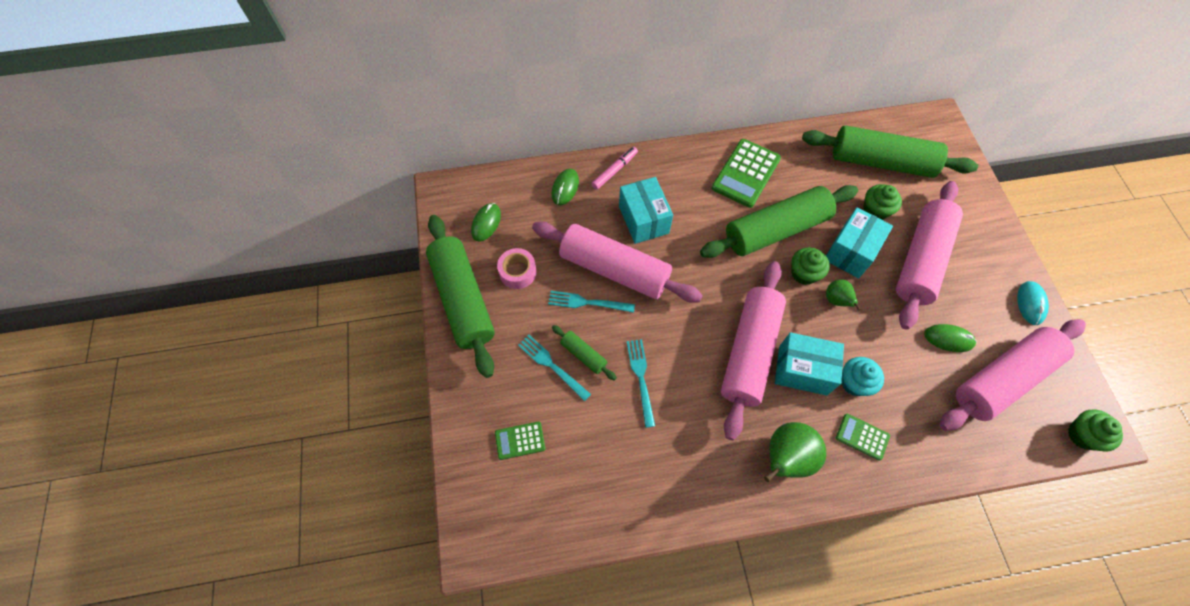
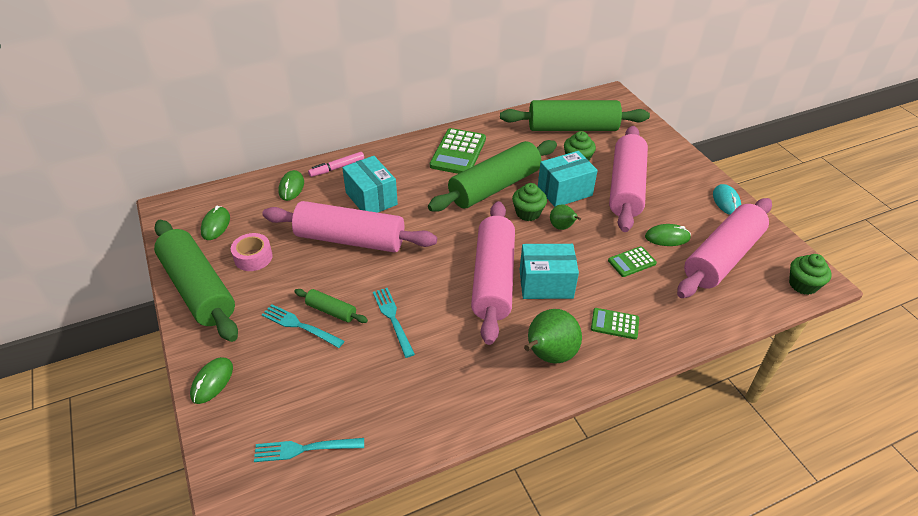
camera: 15 degrees left, 20 degrees down
(466, 411) = (212, 382): none -> green mouse
(520, 440) = (275, 396): green calculator -> green calculator (632, 262)
(587, 302) = (327, 269): turquoise fork -> turquoise fork (304, 449)
(614, 170) = (337, 168): pink marker -> pink marker turned 150 degrees counterclockwise
(851, 252) = (564, 191): turquoise box -> turquoise box turned 45 degrees clockwise
(854, 382) = (595, 284): turquoise cupcake -> none

